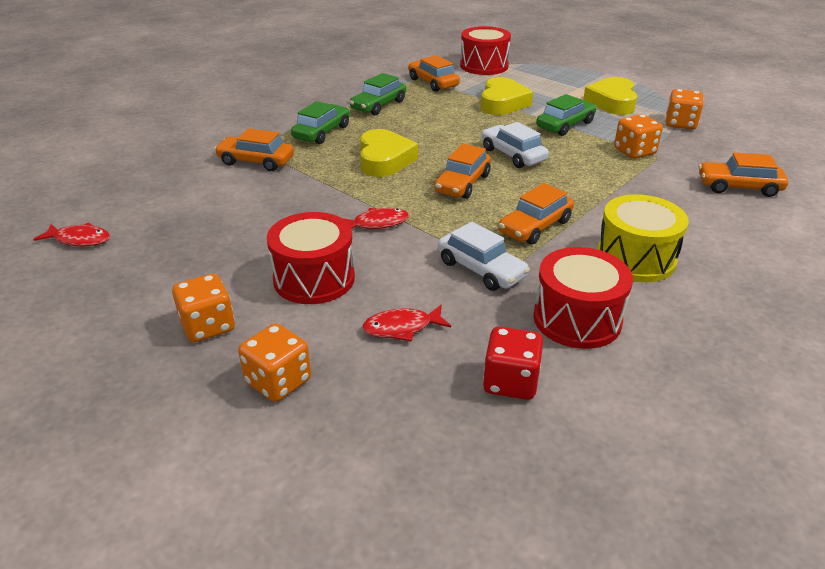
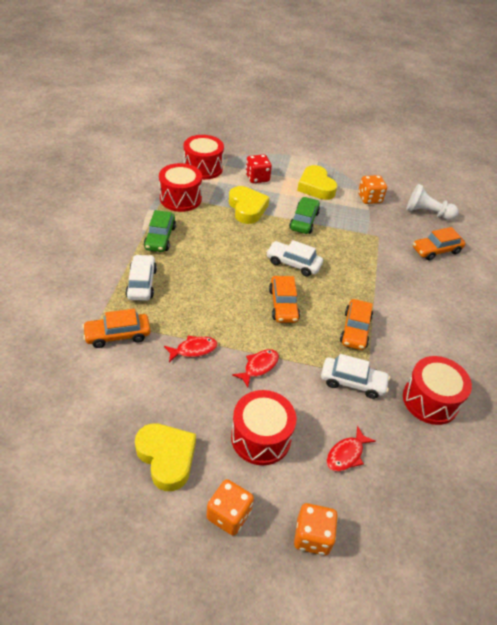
camera: 35 degrees left, 10 degrees up
(79, 239) = (50, 479): red fish -> red fish (193, 349)
(322, 132) = (142, 283): green car -> white car
(384, 160) = (212, 299): yellow heart -> yellow heart (166, 458)
(433, 83) = (180, 198): orange car -> red drum
(510, 382) = (432, 467): red dice -> red dice (257, 178)
(634, 152) = (362, 235): orange dice -> none
(635, 259) = (425, 336): yellow drum -> none
(760, 151) = (427, 213): none -> white pawn

